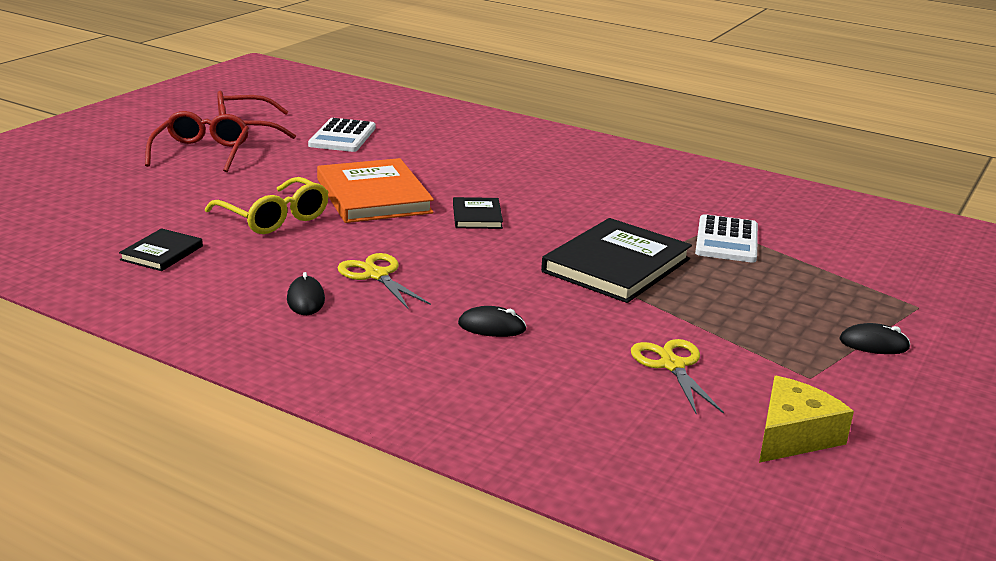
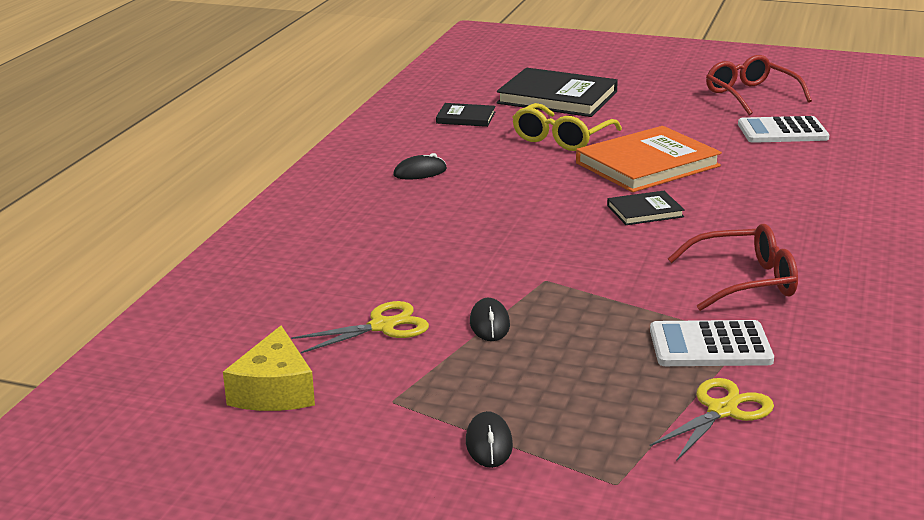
camera: 80 degrees right, 0 degrees up
(201, 152) = (673, 92): red glasses -> red glasses (744, 281)
(376, 275) = (481, 189): yellow scissors -> yellow scissors (722, 410)
(492, 327) = (414, 243): black mouse -> black mouse (489, 324)
(616, 265) = (584, 286): black book -> black book (557, 97)
(793, 435) = (274, 391): yellow cheese -> yellow cheese turned 60 degrees clockwise

